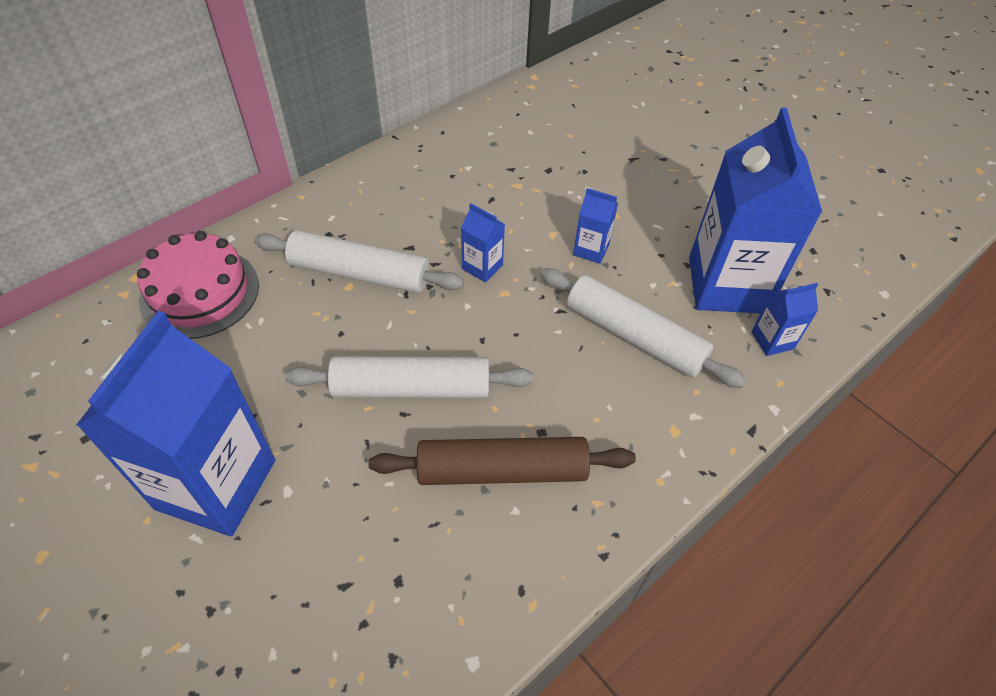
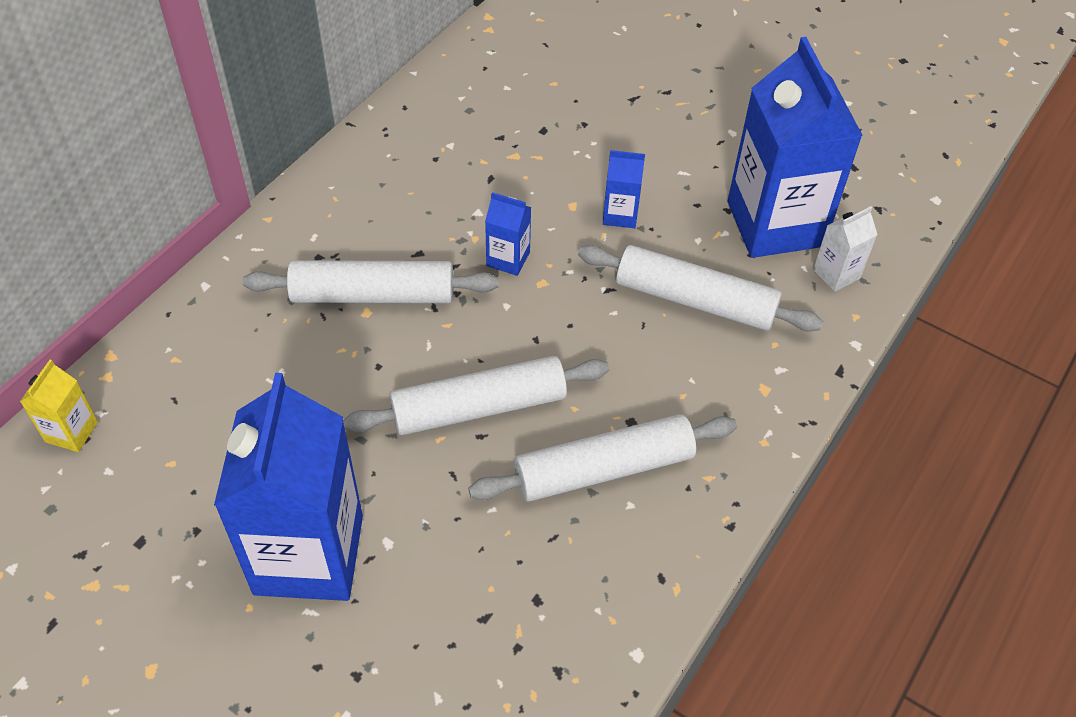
camera: 15 degrees left, 0 degrees up
(76, 332) = (71, 432): none -> yellow carton
(200, 292) = (197, 356): pink cake -> none
(501, 470) = (603, 469): brown rolling pin -> white rolling pin
(772, 340) = (836, 274): blue carton -> white carton

